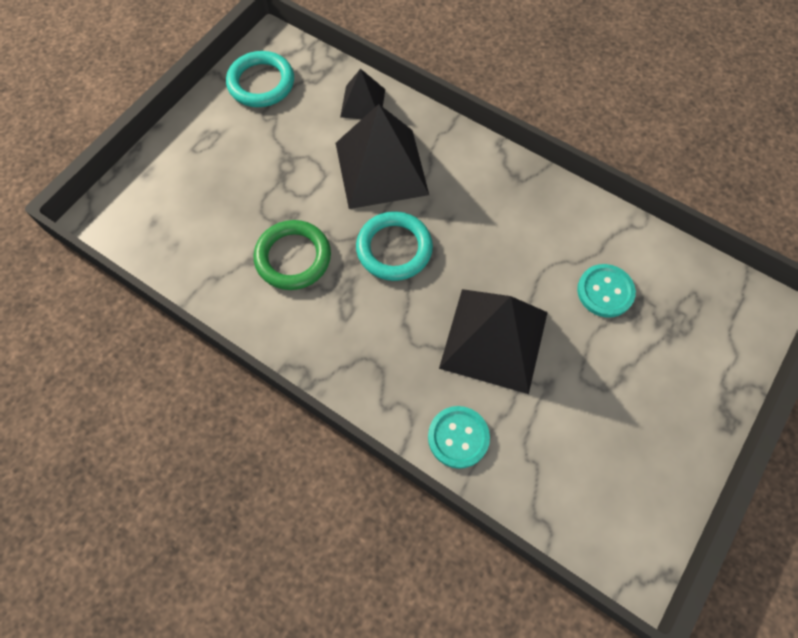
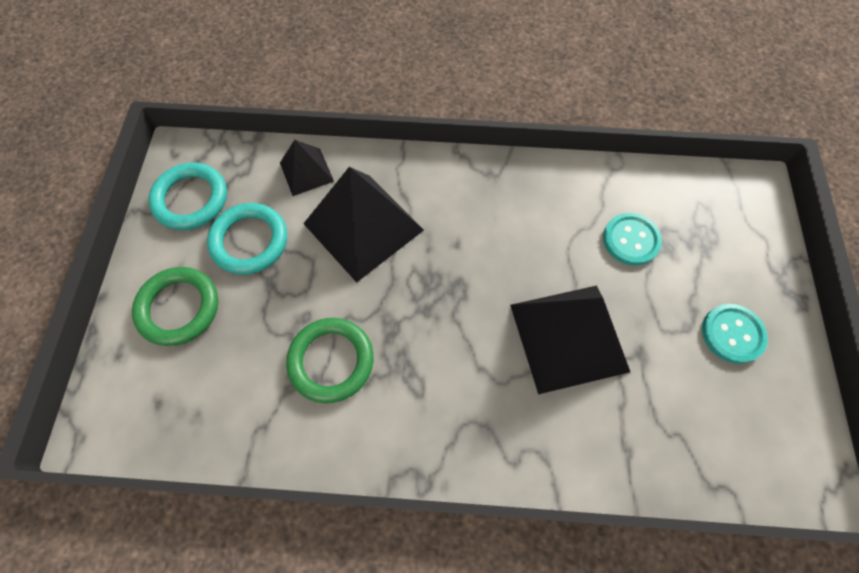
camera: 30 degrees left, 0 degrees up
(206, 161) = (179, 308): none -> green ring
(394, 249) = (424, 299): turquoise ring -> turquoise ring (249, 241)
(458, 437) = (598, 452): turquoise button -> turquoise button (732, 334)

